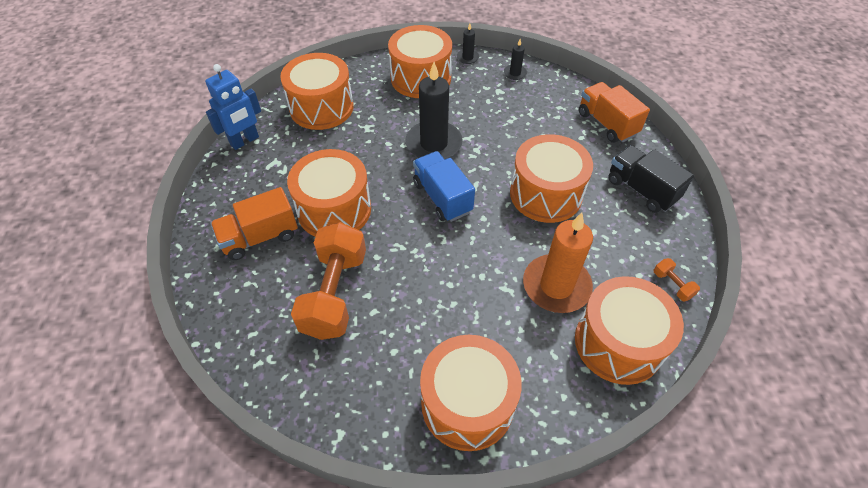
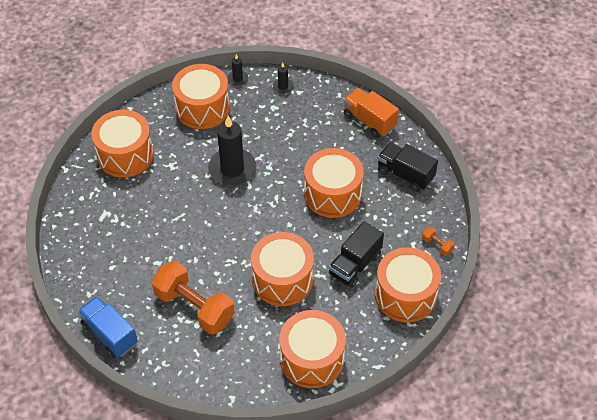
camera: 15 degrees left, 0 degrees up
(245, 141) = (71, 200): blue robot -> none
(260, 237) = (120, 278): orange truck -> none
(334, 209) = (170, 243): orange drum -> orange drum (282, 279)
(334, 293) = (194, 307): orange dumbbell -> orange dumbbell turned 45 degrees counterclockwise
(442, 197) = (252, 214): blue truck -> blue truck (110, 334)
(556, 286) = (355, 265): orange candle -> black truck

